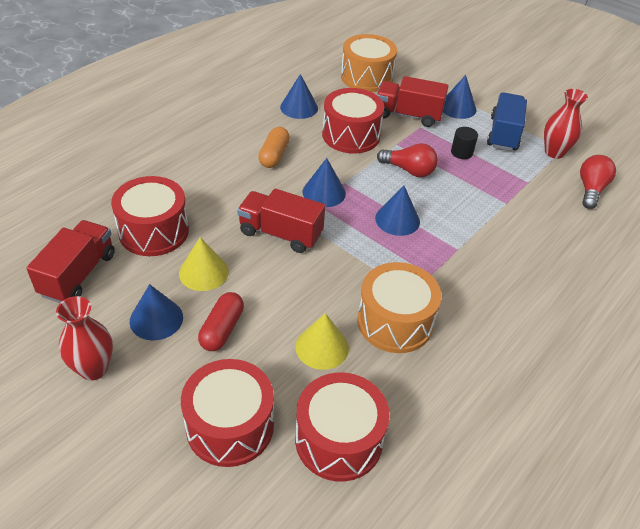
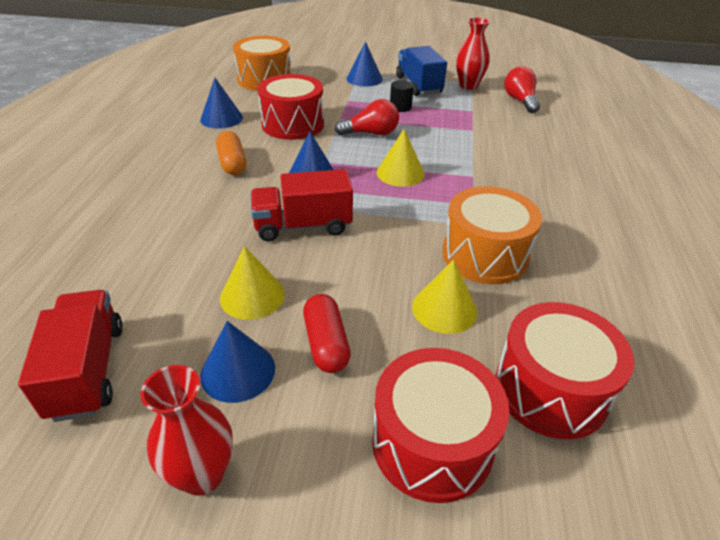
camera: 30 degrees left, 5 degrees down
(154, 231) = (155, 280): red drum -> none
(397, 220) = (400, 173): blue cone -> yellow cone
(408, 115) = (329, 95): red truck -> none

